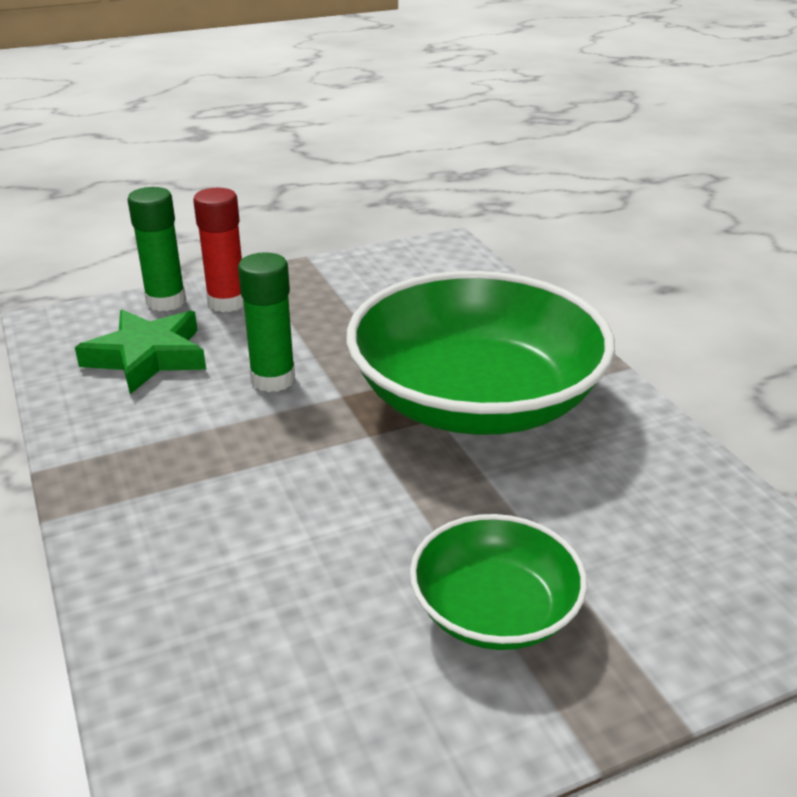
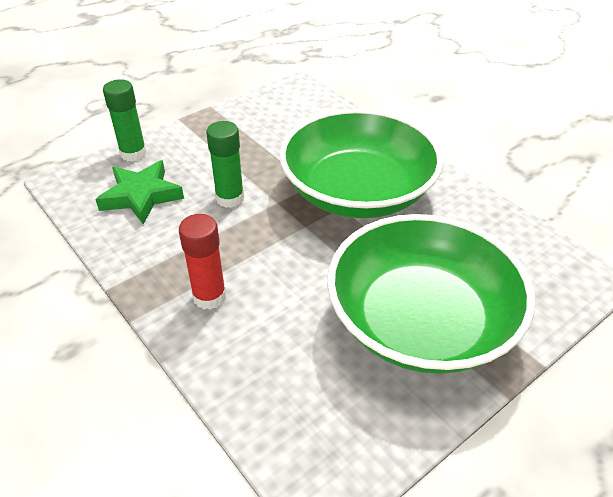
camera: 15 degrees left, 10 degrees up
(227, 302) = (174, 148): red glue stick -> red glue stick (209, 296)
(495, 610) = (421, 321): green bowl -> green bowl, size x1.97

